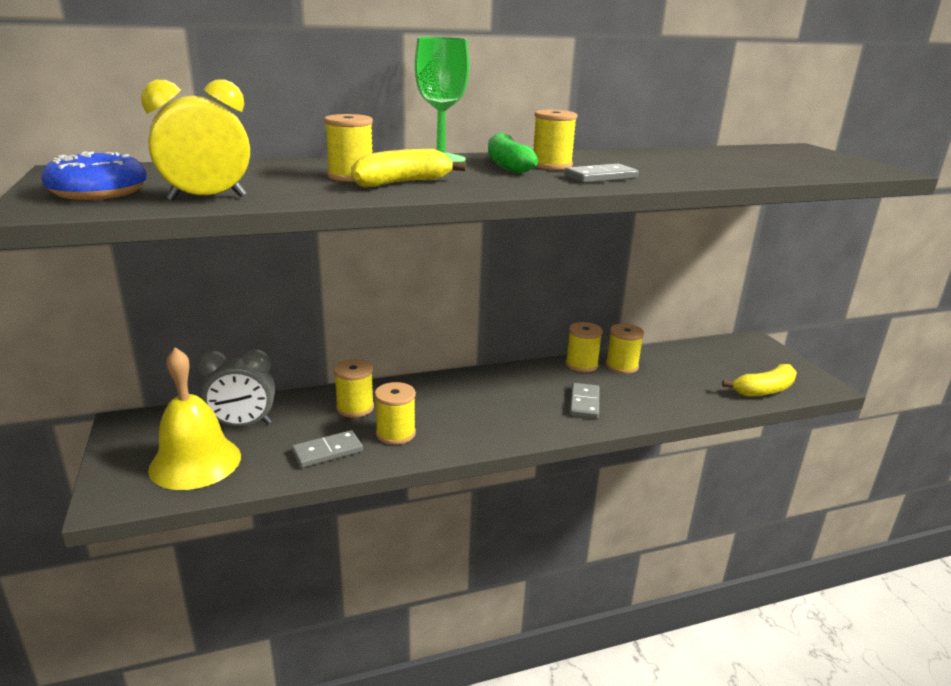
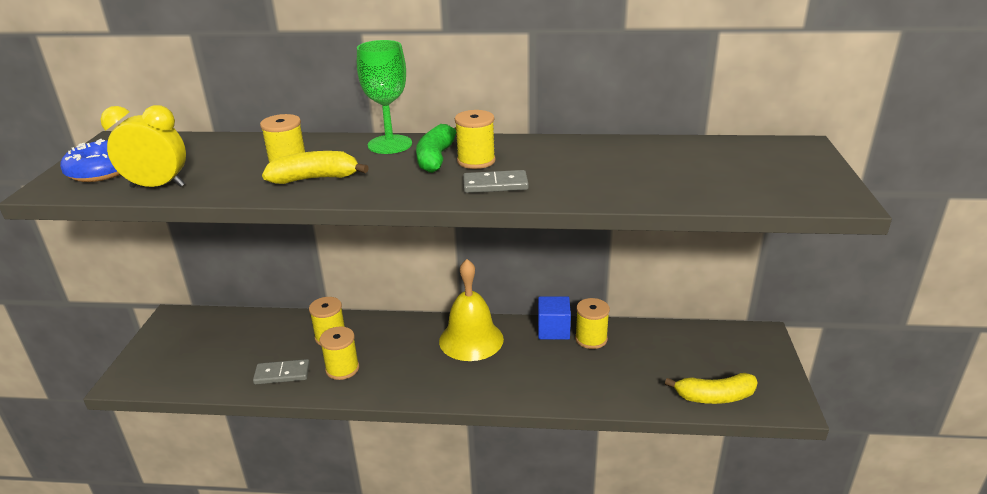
camera: 25 degrees right, 5 degrees up
(195, 462) = (191, 362): yellow bell -> yellow bell (471, 340)
(243, 425) = (242, 335): grey clock -> none
(581, 365) = (553, 330): yellow spool -> blue cube
(584, 403) = (520, 372): grey domino -> none

